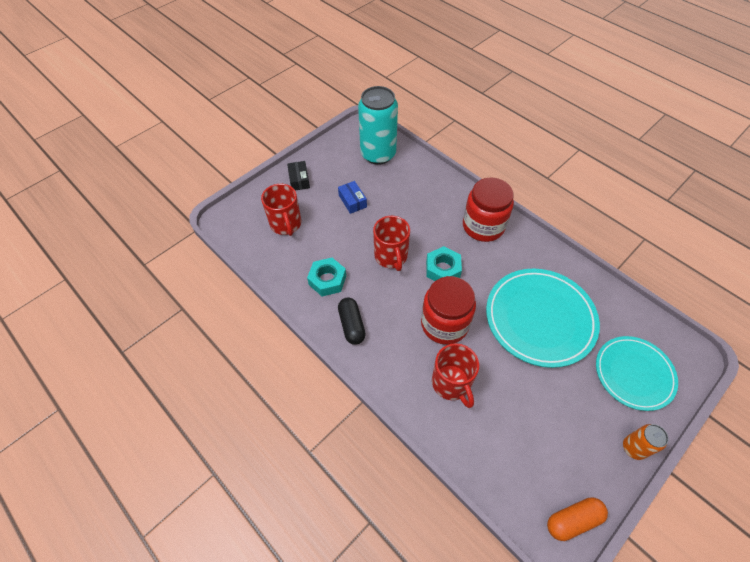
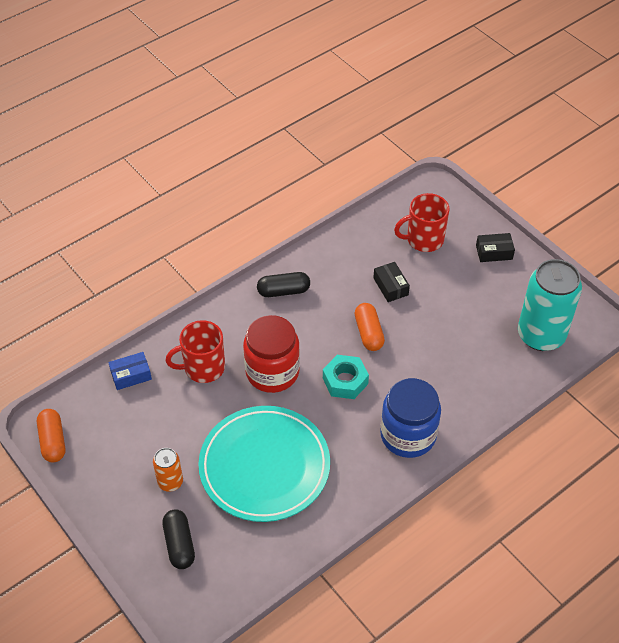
camera: 95 degrees right, 5 degrees down
(327, 280) = (342, 273): turquoise nut -> none
(339, 244) = (390, 286): none -> black box
(352, 201) = (457, 302): blue box -> blue box (131, 375)
(391, 256) = (368, 333): red mug -> orange capsule
(483, 226) = (408, 435): red jar -> blue jar
(633, 374) = (179, 544): turquoise plate -> black capsule
(634, 448) = (101, 515): orange can -> orange can (170, 482)

